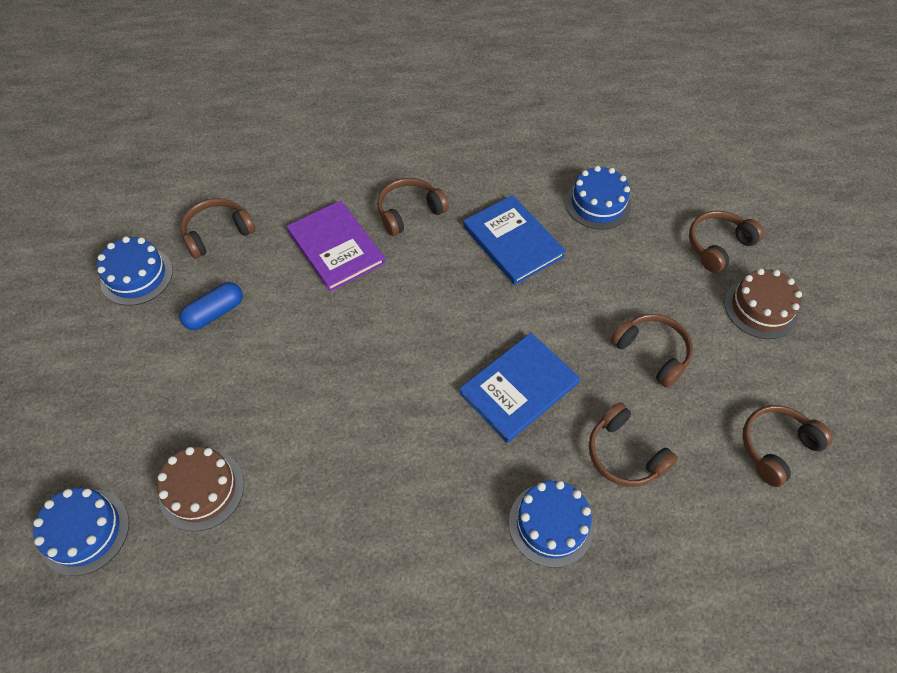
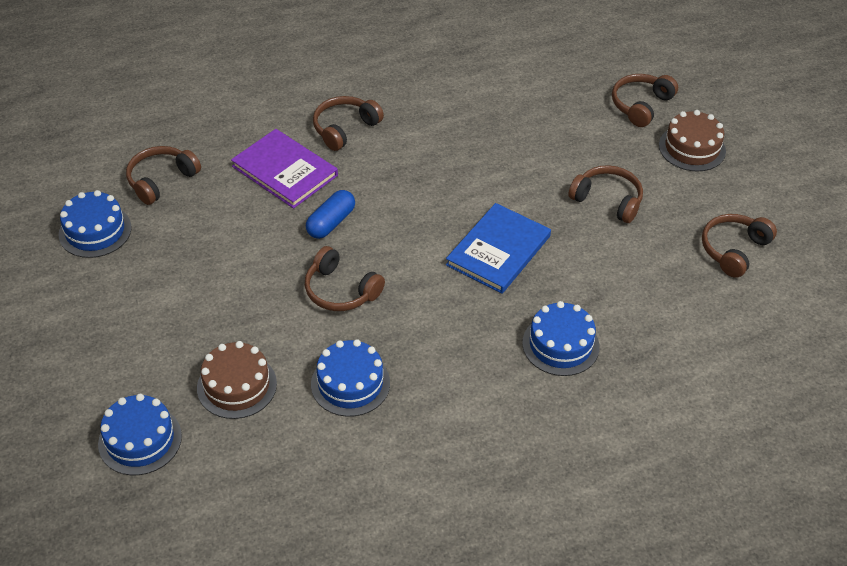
camera: 15 degrees left, 10 degrees down
(215, 313) = (188, 246): blue capsule -> blue capsule (331, 222)
(513, 241) = (452, 135): blue book -> none
(597, 204) = (521, 90): blue cake -> blue cake (350, 383)
(624, 454) = (607, 281): brown headphones -> brown headphones (340, 290)

